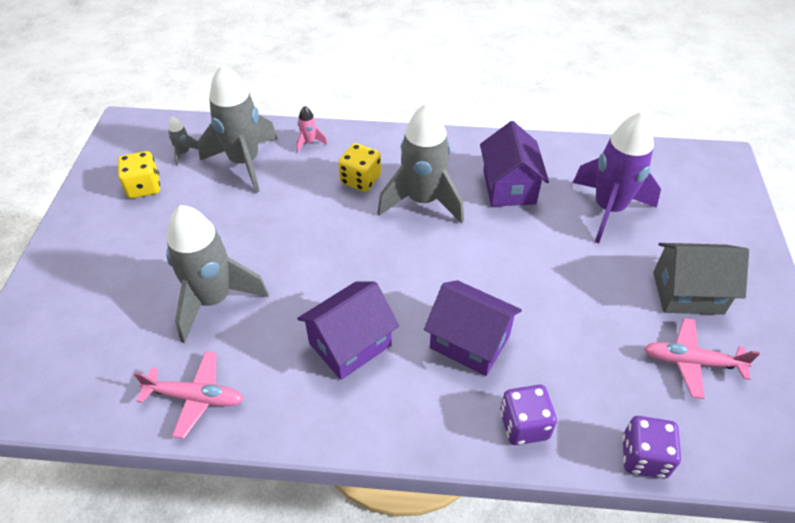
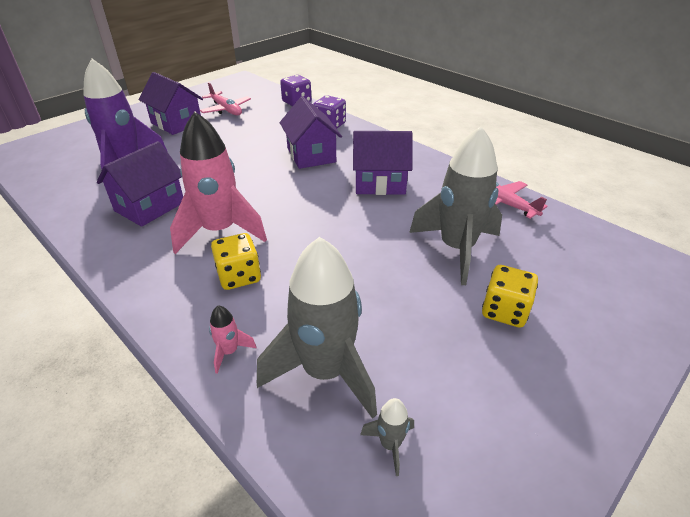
camera: 140 degrees left, 10 degrees down
(144, 187) = (475, 415): yellow dice -> yellow dice (504, 311)
(422, 201) = (220, 231): grey rocket -> pink rocket
(687, 293) = (176, 123): grey house -> purple house

